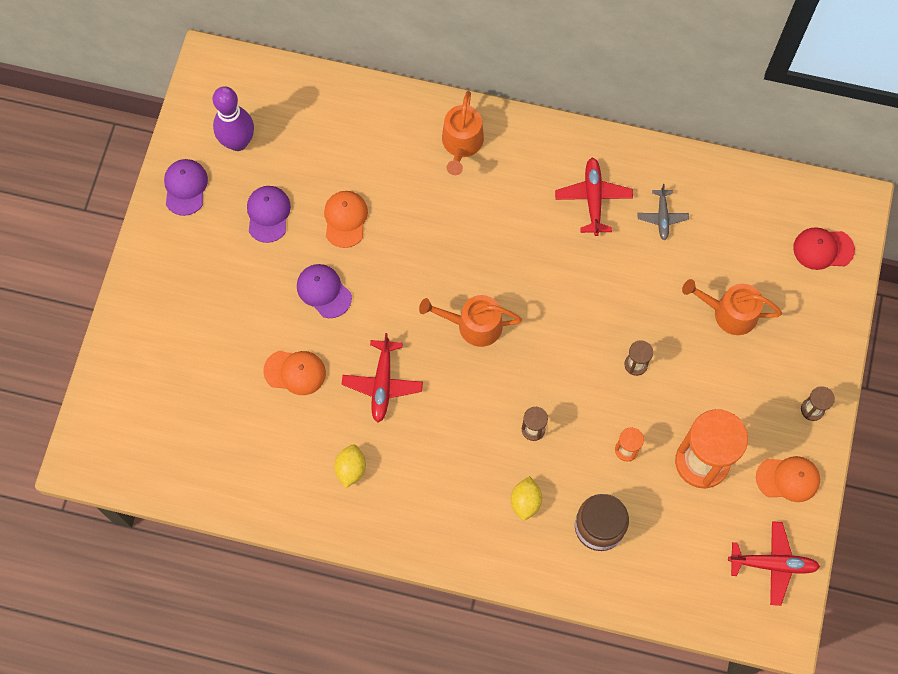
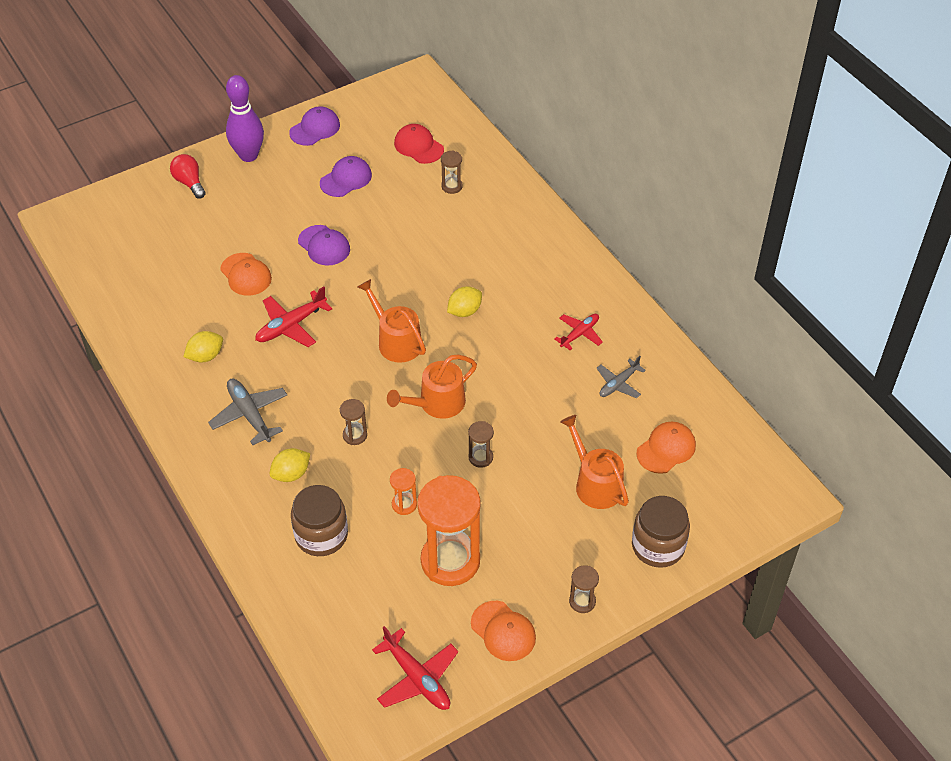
camera: 45 degrees right, 20 degrees down
(146, 330) = (189, 183): none -> red light bulb
(238, 142) = (379, 129): purple bowling pin -> purple bowling pin (248, 155)
(324, 291) = (324, 245): purple cap -> purple cap turned 135 degrees clockwise
(345, 219) = (391, 218): orange cap -> orange cap (666, 449)
(358, 148) = (451, 186): none -> brown hourglass
(441, 484) = (249, 415): none -> grey plane
(461, 143) = (525, 234): orange watering can -> orange watering can (437, 403)
(493, 254) = (464, 311): none -> yellow lemon
(593, 198) = (579, 334): red plane -> red plane, size x0.66
(815, 322) = (658, 546): none -> brown jar
(823, 249) = (725, 503): red cap -> red cap (418, 146)

